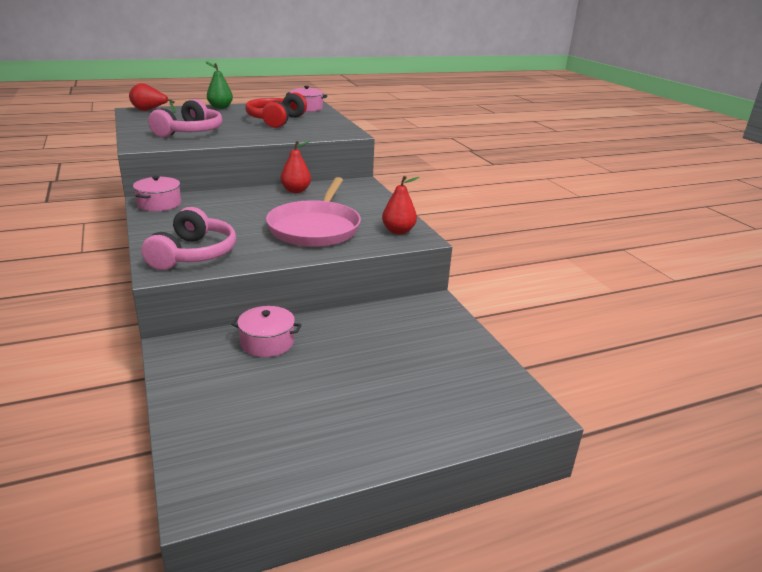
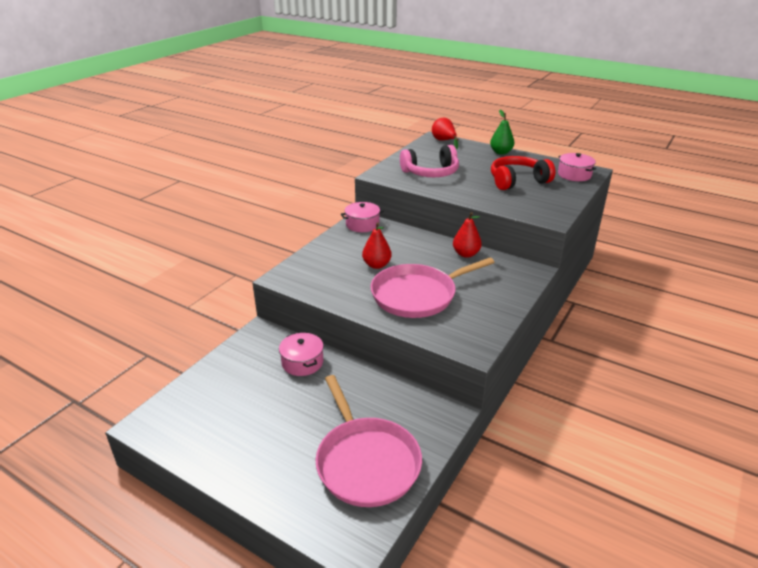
camera: 55 degrees right, 5 degrees up
(193, 254) = (315, 275): pink headphones -> none
(398, 231) = (470, 333): red pear -> red pear (376, 265)
(445, 365) = (366, 462): none -> pink pan

